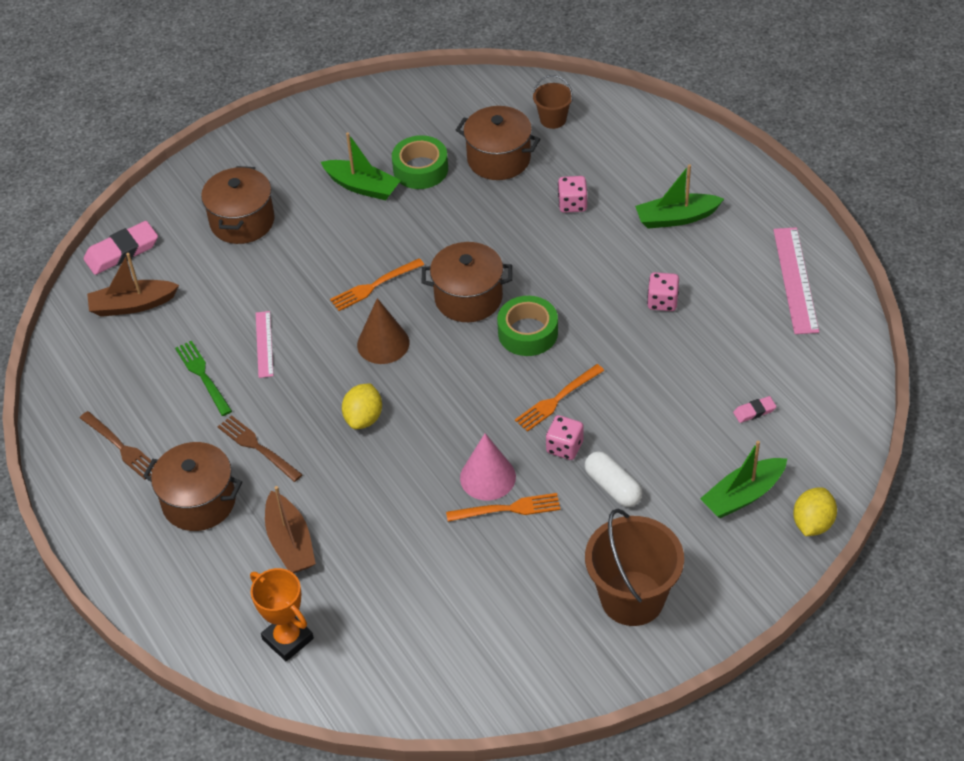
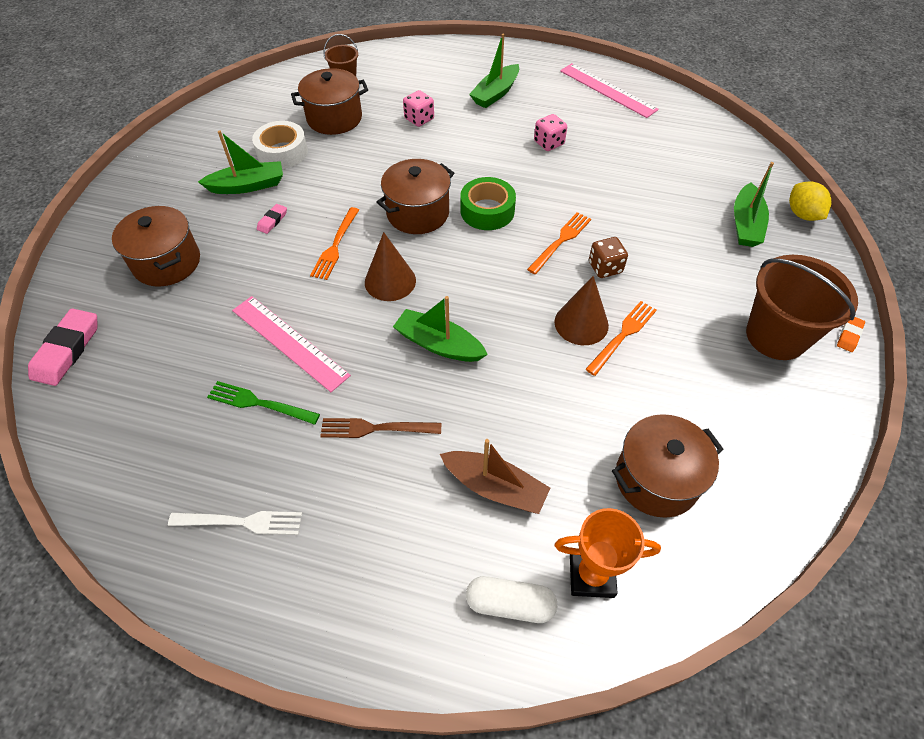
camera: 45 degrees left, 5 degrees up
(121, 447) = (242, 522): brown fork -> white fork
(132, 305) = (124, 388): brown boat -> none
(199, 501) = (374, 515): brown pot -> brown pot (656, 479)
(264, 344) = (289, 342): pink ruler -> pink ruler, size x1.67
(364, 418) = (439, 344): yellow lemon -> green boat
(420, 169) = (282, 152): green tape -> white tape
(487, 477) = (581, 323): pink cone -> brown cone
(557, 400) = (561, 241): orange fork -> orange fork turned 150 degrees counterclockwise
(564, 447) = (605, 267): pink dice -> brown dice
(613, 487) = (668, 272): white capsule -> white capsule (510, 604)
(696, 643) = (849, 335): none -> orange eraser
(754, 411) = (684, 172): pink eraser -> pink eraser (272, 220)

